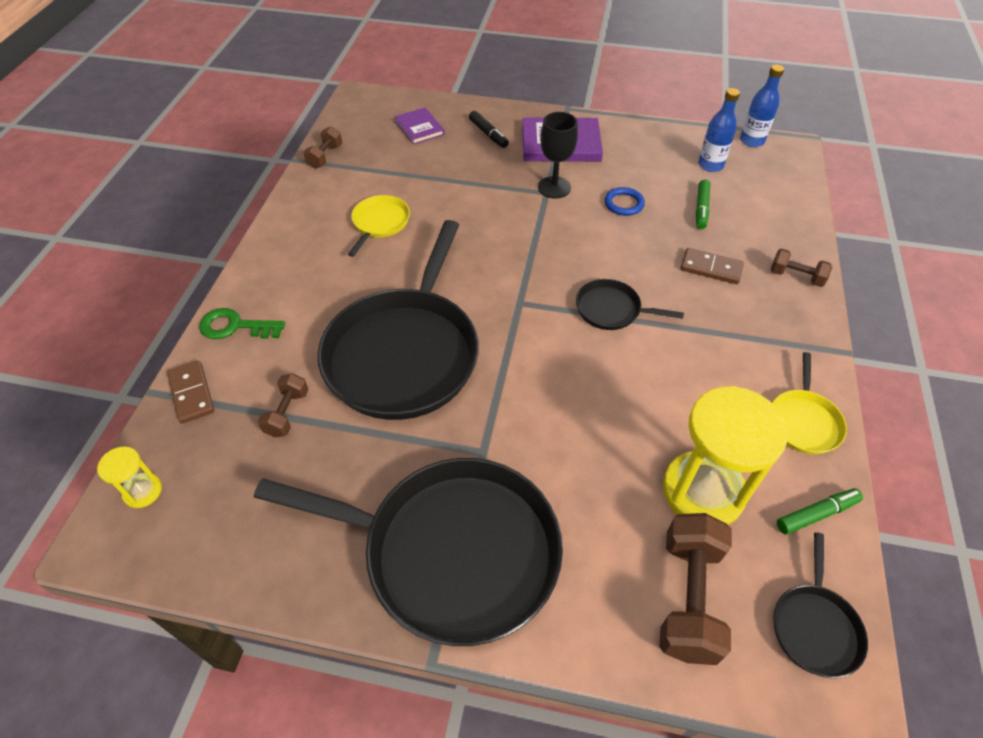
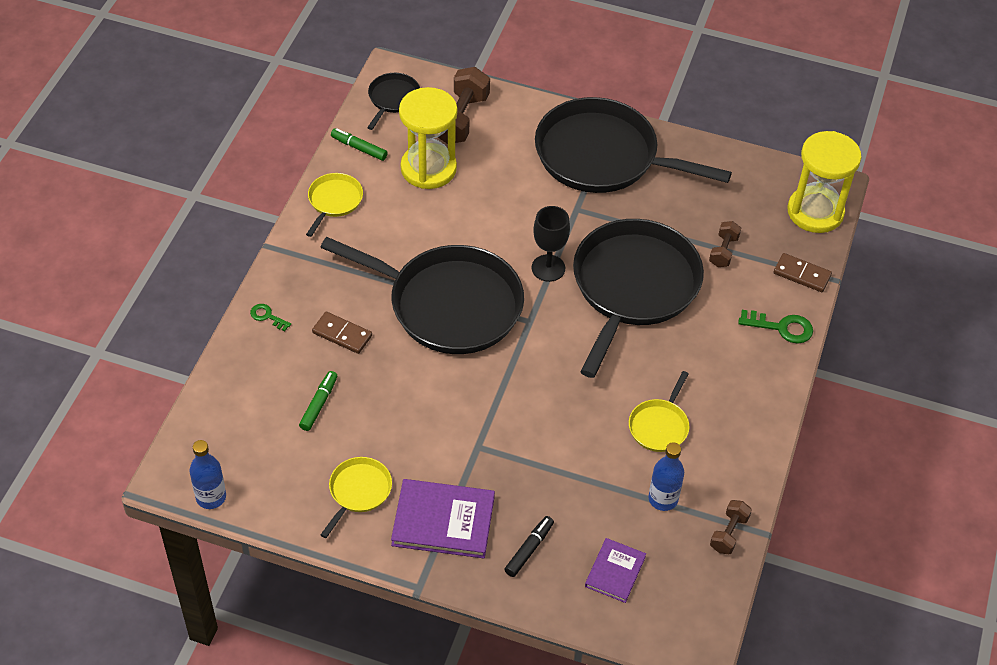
camera: 175 degrees left, 0 degrees up
(143, 491) = (815, 212): yellow hourglass -> yellow hourglass, size x2.18
(192, 393) = (802, 274): brown domino -> brown domino turned 45 degrees counterclockwise
(419, 128) = (615, 571): purple book -> purple book turned 45 degrees clockwise
(488, 134) = (529, 549): black marker -> black marker turned 60 degrees clockwise
(554, 187) = (467, 452): black goblet -> black goblet (548, 268)
(611, 309) = (449, 304): black pan -> black pan, size x2.28
(624, 204) = (398, 420): blue ring -> none
(636, 155) = (358, 491): none -> yellow pan
(710, 165) = (279, 464): blue bottle -> blue bottle (663, 499)
(796, 277) = (267, 316): brown dumbbell -> green key
(816, 514) = (359, 148): green marker -> green marker turned 45 degrees clockwise

